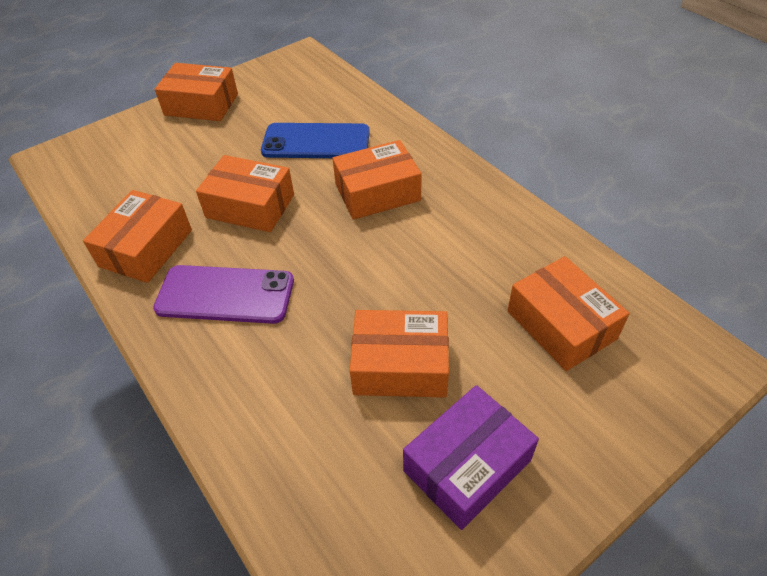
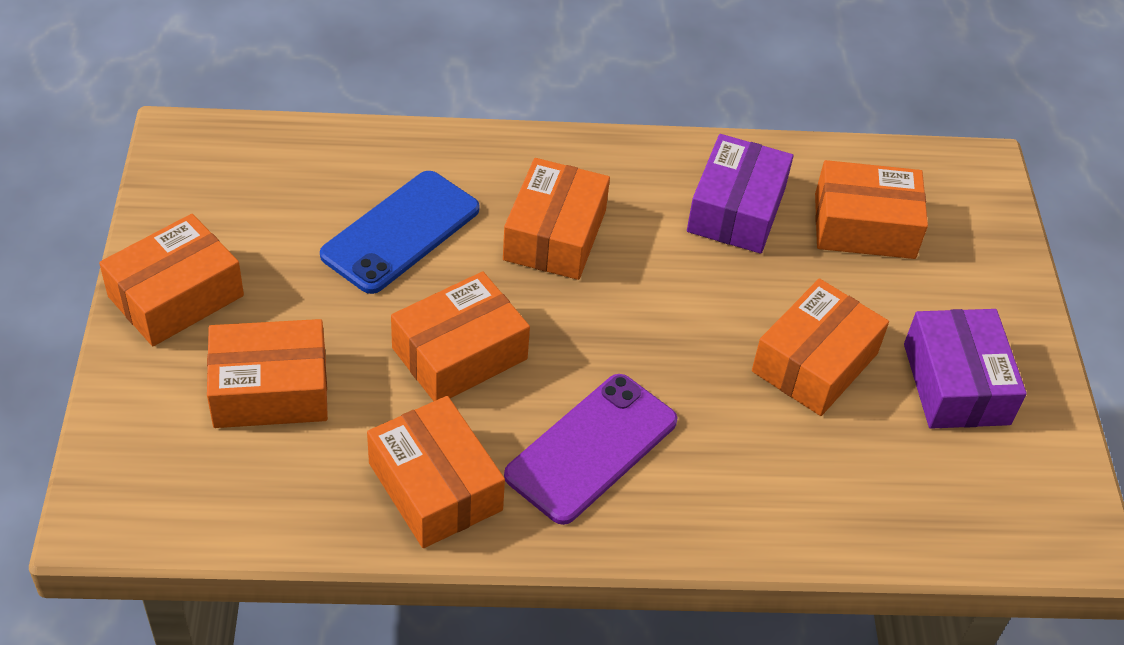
camera: 60 degrees left, 0 degrees up
(167, 160) = (270, 389): none -> orange box
(492, 253) = (736, 210): none -> purple box

